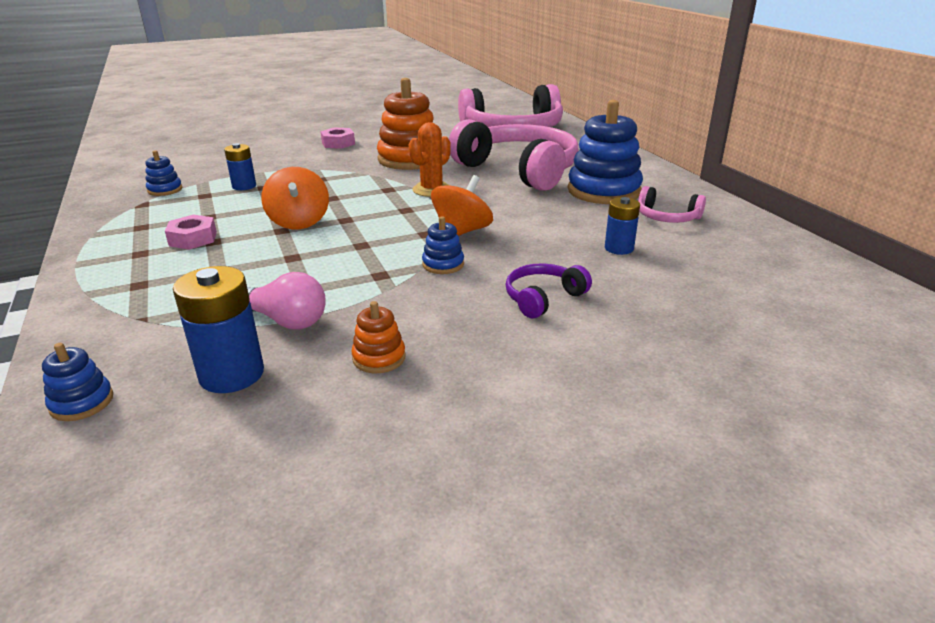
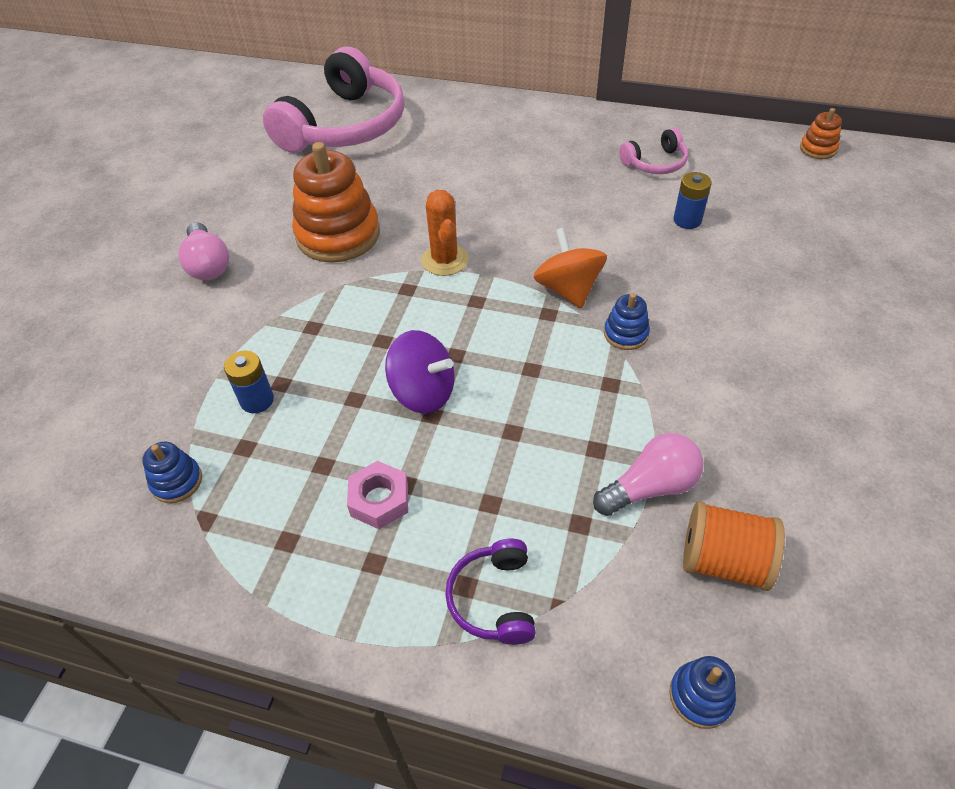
camera: 50 degrees left, 20 degrees up
(231, 374) = (723, 561): blue battery -> orange spool
(299, 221) = (423, 392): orange spinning top -> purple spinning top
(338, 143) = (208, 264): pink nut -> pink light bulb
(379, 358) = (762, 450): orange stacking toy -> orange stacking toy (818, 149)
(519, 170) = (462, 181): pink headphones -> none
(543, 298) = (737, 307): purple headphones -> purple headphones (494, 599)
(603, 191) = (568, 162): blue stacking toy -> none

